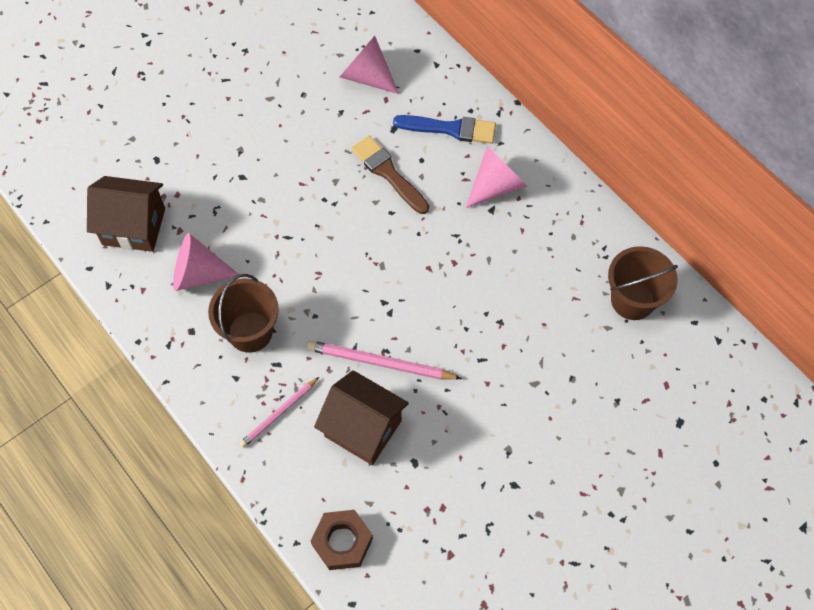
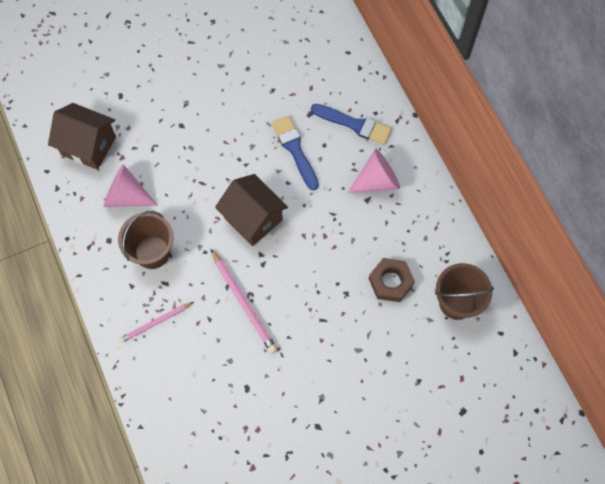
camera: 15 degrees right, 5 degrees up
(342, 542) = (174, 435): brown nut -> brown nut (390, 282)
(363, 428) = (215, 351): brown house -> brown house (253, 218)
(366, 76) = (301, 65): pink cone -> none
(380, 363) = (244, 302): pink pencil -> pink pencil turned 150 degrees counterclockwise
(388, 173) = (295, 149): brown brush -> blue brush

